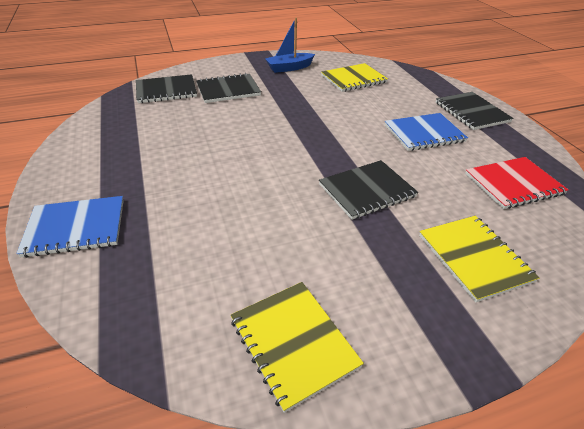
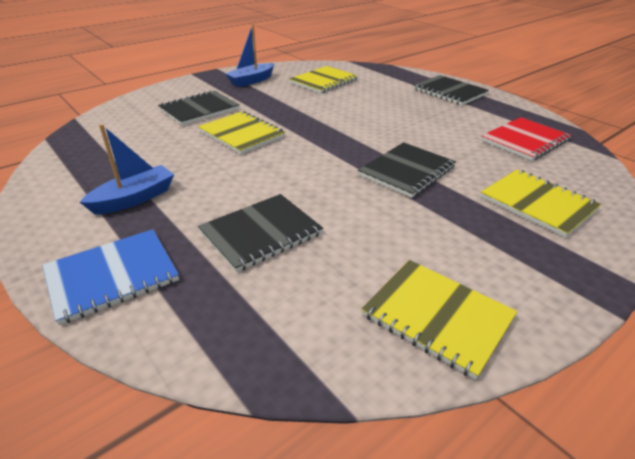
camera: 20 degrees left, 5 degrees down
(129, 164) = (134, 199): none -> blue boat
(166, 90) = (126, 121): black notebook -> black notebook (261, 233)
(247, 121) = (241, 134): none -> yellow notebook
(424, 133) = (422, 115): blue notebook -> none

